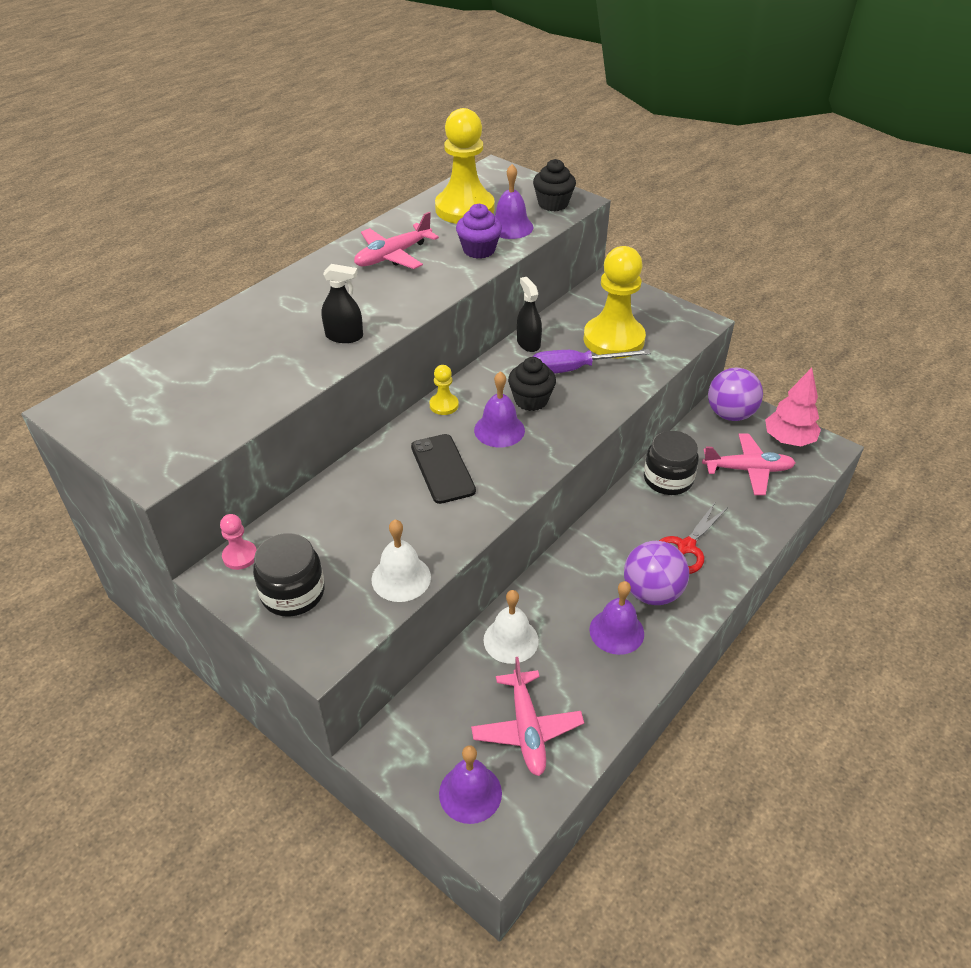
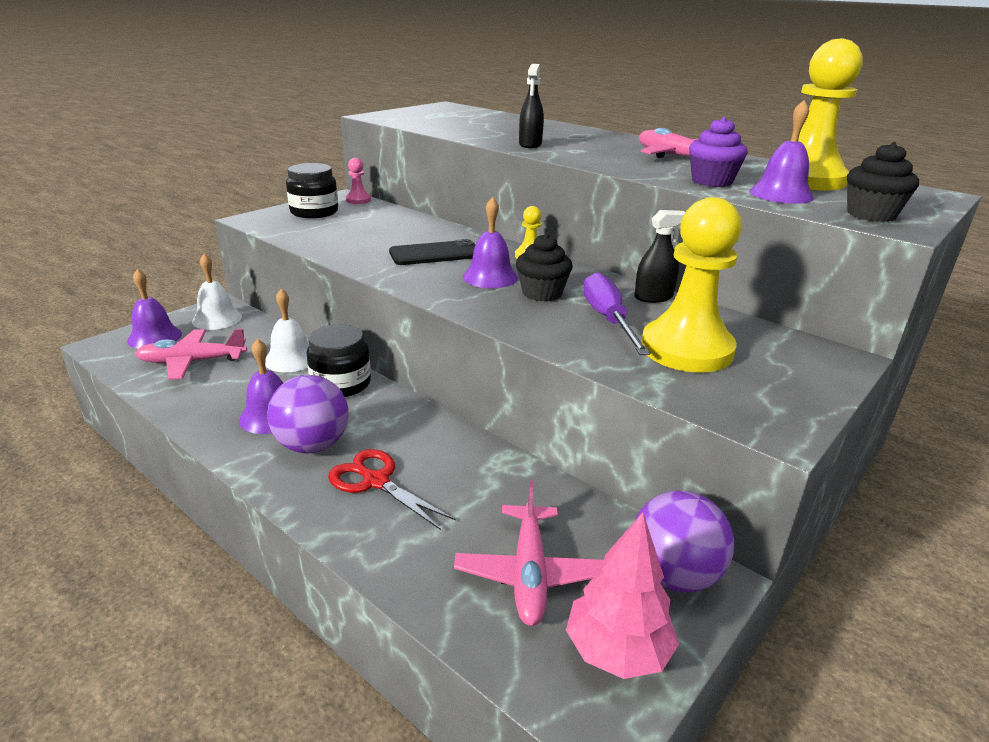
camera: 90 degrees right, 15 degrees down
(401, 578) = (308, 239): white bell -> white bell (217, 319)
(668, 479) = (506, 481): black jar -> black jar (341, 384)

